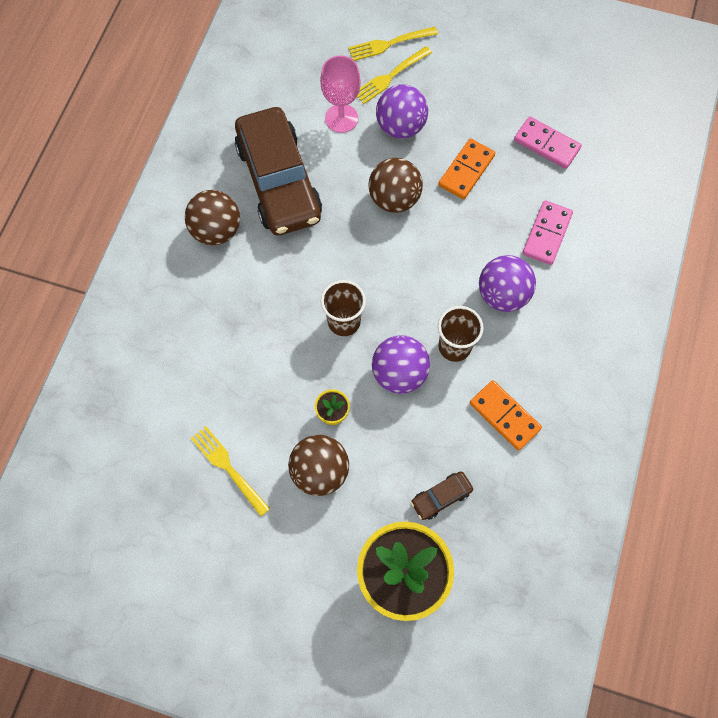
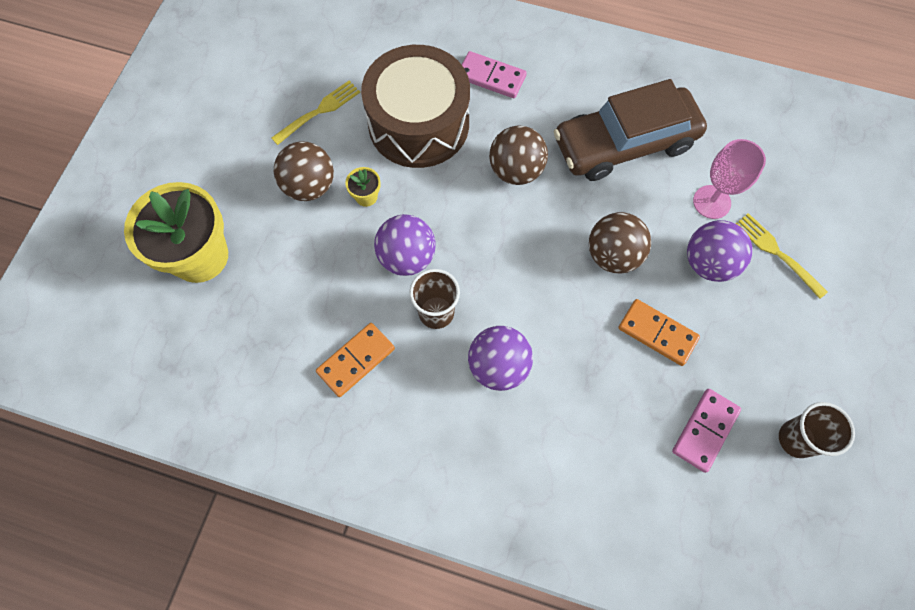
camera: 90 degrees right, 0 degrees up
(216, 230) = (563, 91): brown ball -> brown ball (516, 170)
(248, 365) = (418, 123): none -> brown drum
(344, 321) = (465, 206): brown cup -> brown cup (796, 439)
(390, 43) = (824, 253): yellow fork -> none
(441, 497) = (274, 294): brown car -> none
(547, 234) = (579, 422): pink domino -> pink domino (491, 77)

